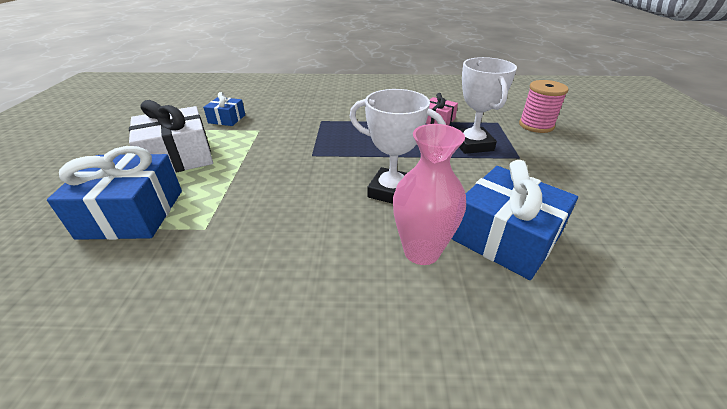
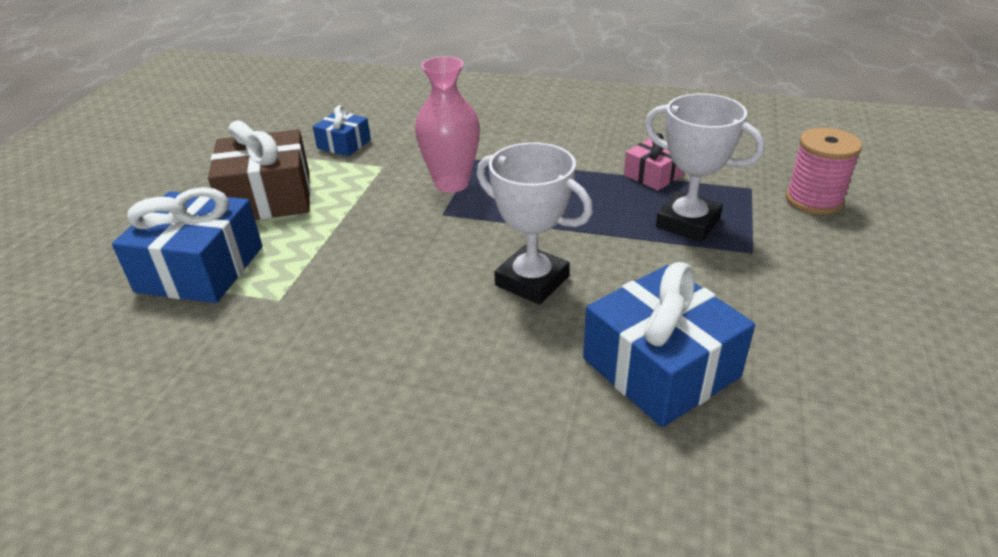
camera: 15 degrees right, 0 degrees up
(178, 157) = (268, 197): white gift -> brown gift
(421, 251) = (536, 368): pink vase -> pink vase (452, 183)
(472, 144) = (688, 222): white trophy -> white trophy turned 60 degrees counterclockwise

